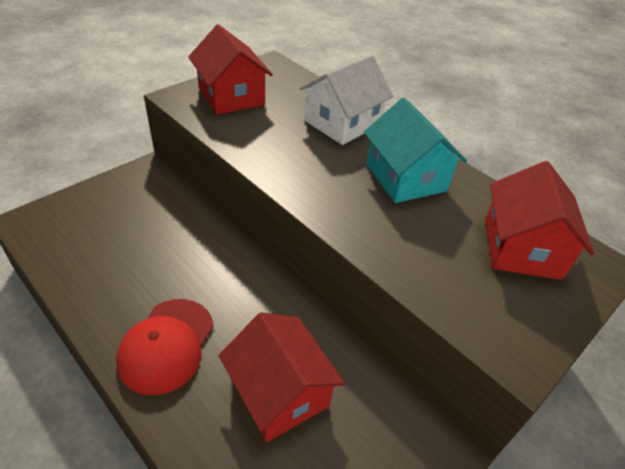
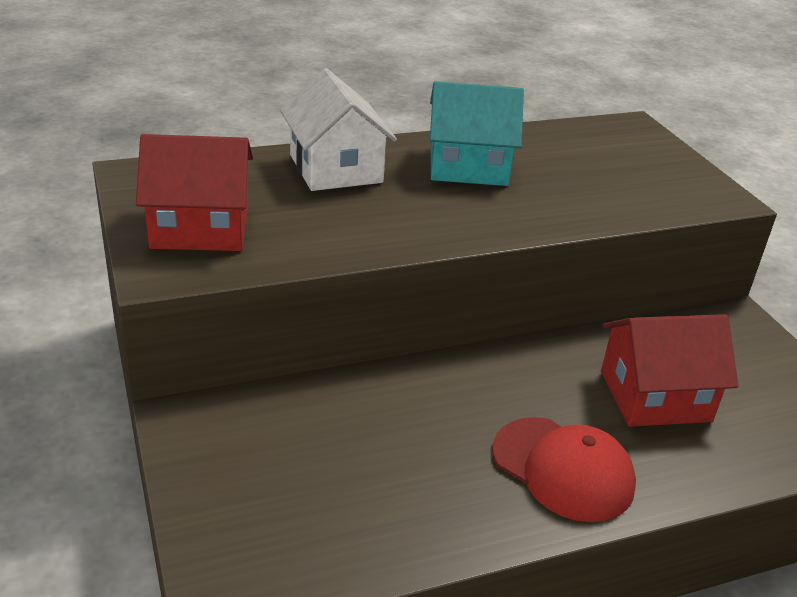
camera: 65 degrees left, 10 degrees down
(521, 248) = (601, 149): red house -> none

